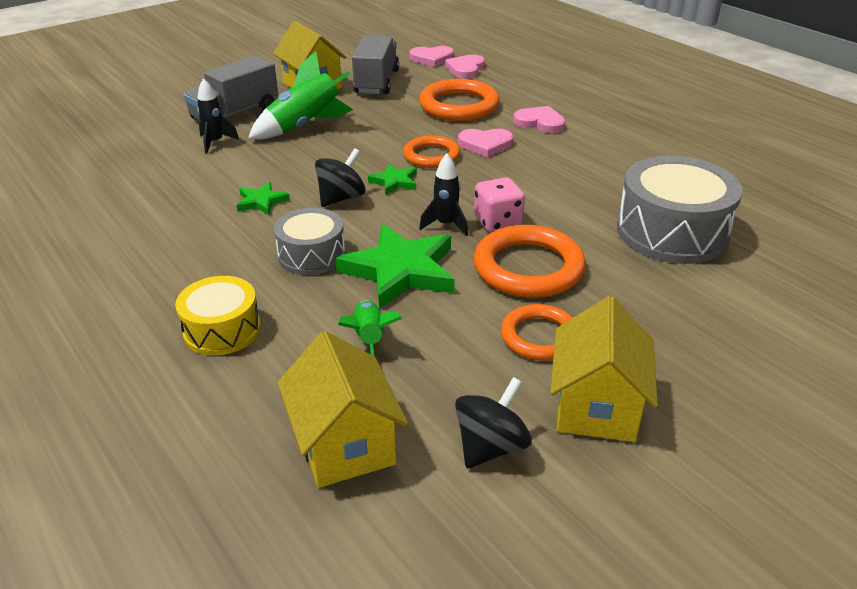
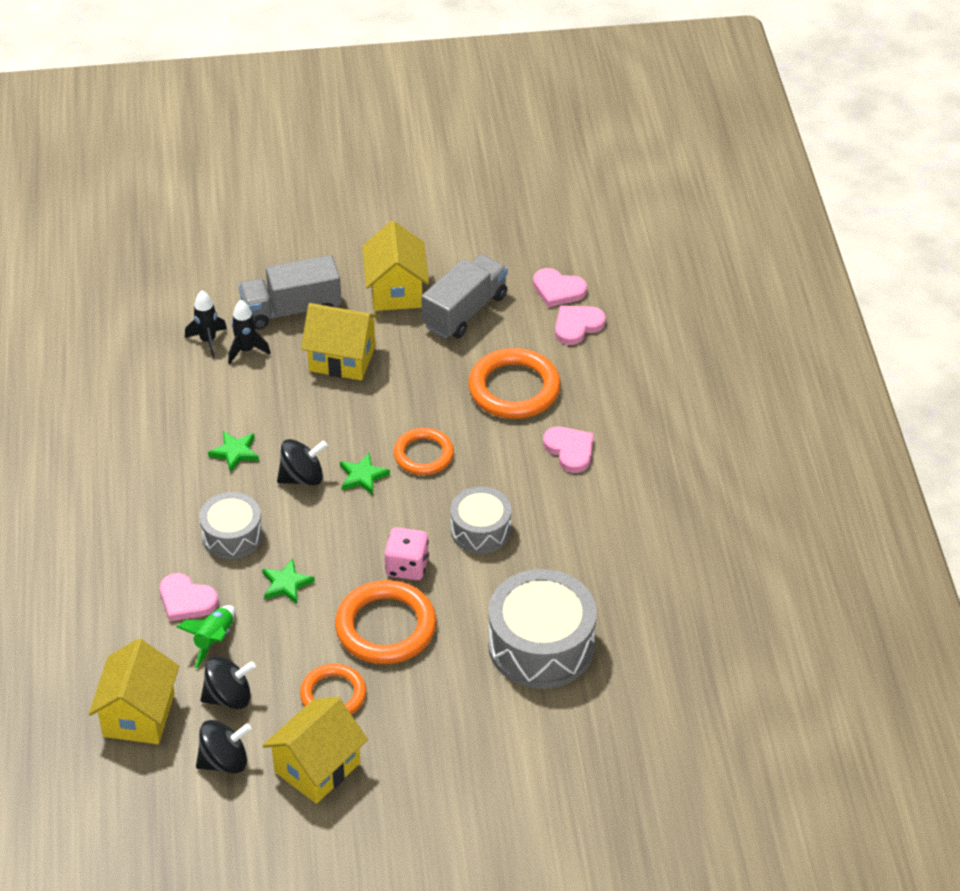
camera: 30 degrees right, 10 degrees up
(222, 330) = (122, 582): yellow drum -> none
(305, 126) = (342, 359): green rocket -> yellow house
(401, 271) = (286, 584): green star -> green star, size x0.49
(434, 383) = (229, 697): none -> black spinning top
(446, 225) = (362, 550): black rocket -> black rocket (208, 341)
(485, 144) = (487, 460): pink heart -> pink heart (186, 600)
(530, 182) = (480, 530): none -> grey drum

